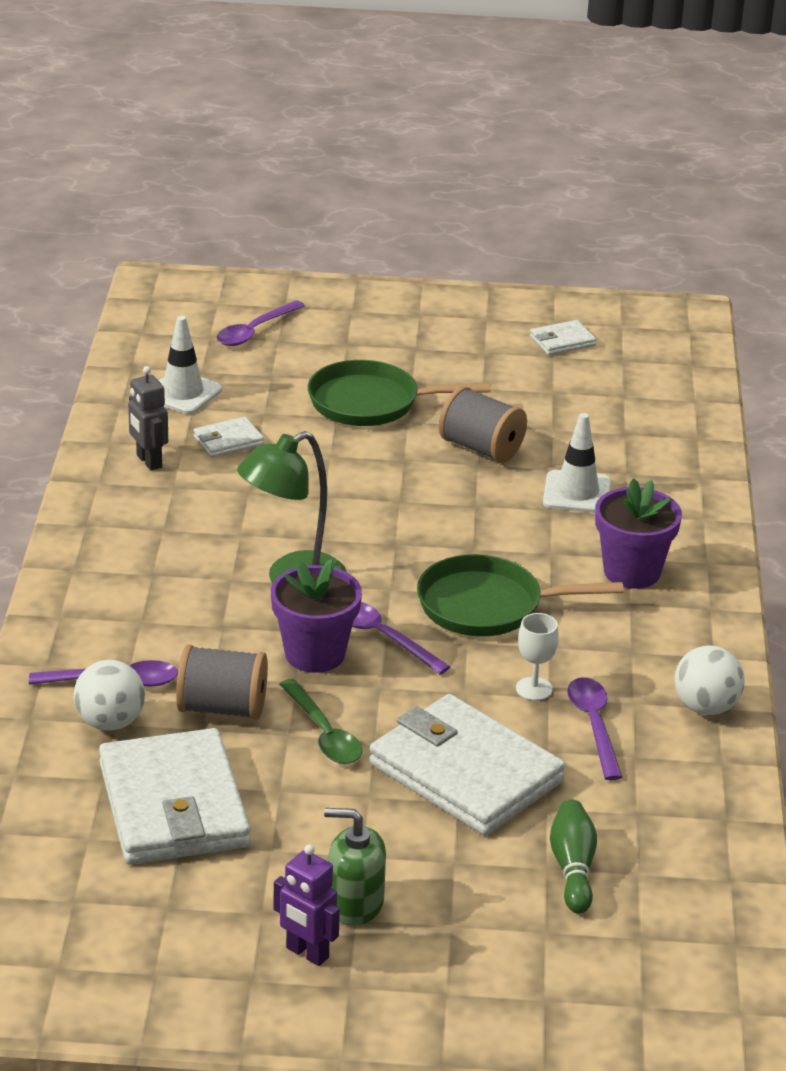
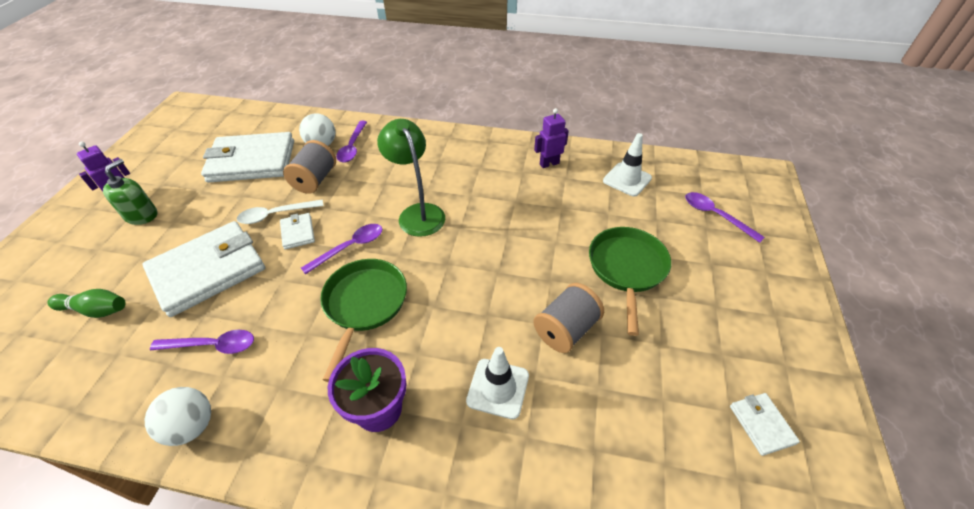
camera: 100 degrees right, 15 degrees up
(148, 461) = (549, 164): grey robot -> purple robot
(228, 441) = (572, 196): white wallet -> white wallet (298, 232)
(315, 654) = (345, 217): purple flower pot -> none
(323, 733) = (275, 215): green spoon -> white spoon
(534, 689) = (266, 317): white goblet -> none

